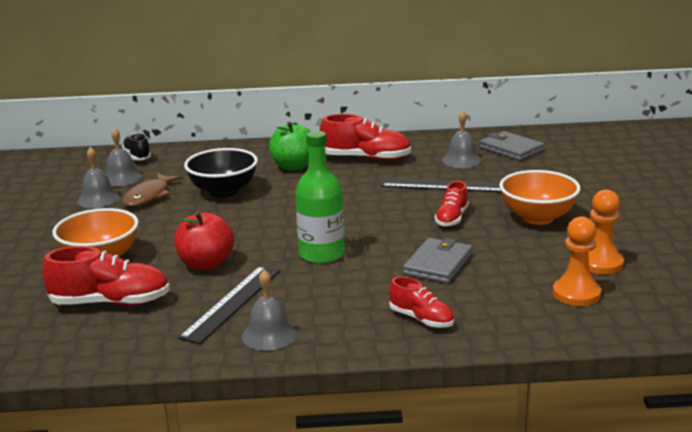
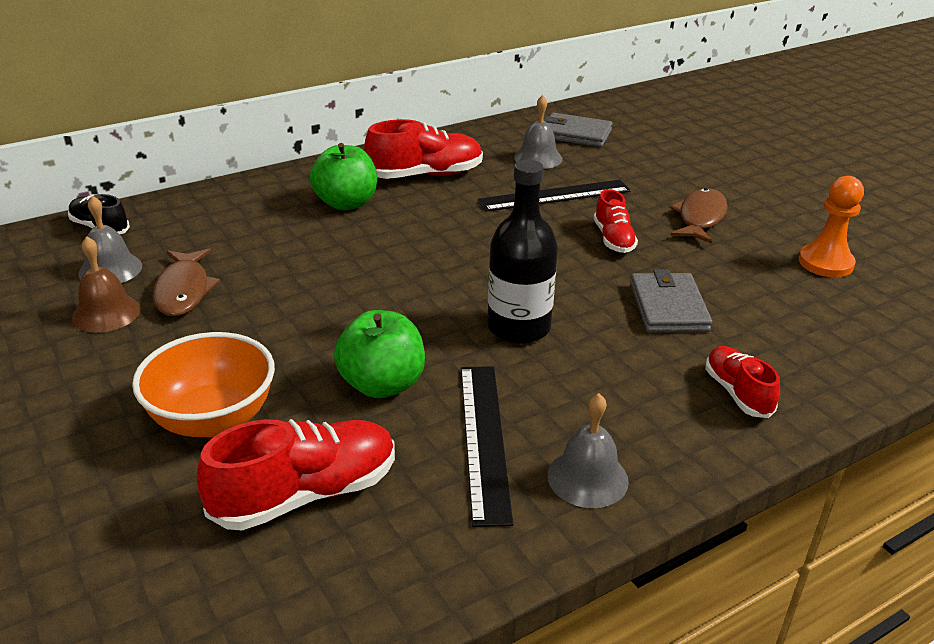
camera: 30 degrees left, 10 degrees up
(98, 199) = (106, 313): grey bell -> brown bell
(206, 264) = (382, 384): red apple -> green apple
(223, 191) = (288, 260): black bowl -> none
(321, 254) = (518, 327): green bottle -> black bottle
(421, 319) = (737, 393): red shoe -> red shoe turned 120 degrees counterclockwise
(537, 218) = (700, 218): orange bowl -> brown fish
(576, 294) = (849, 309): orange pawn -> none

